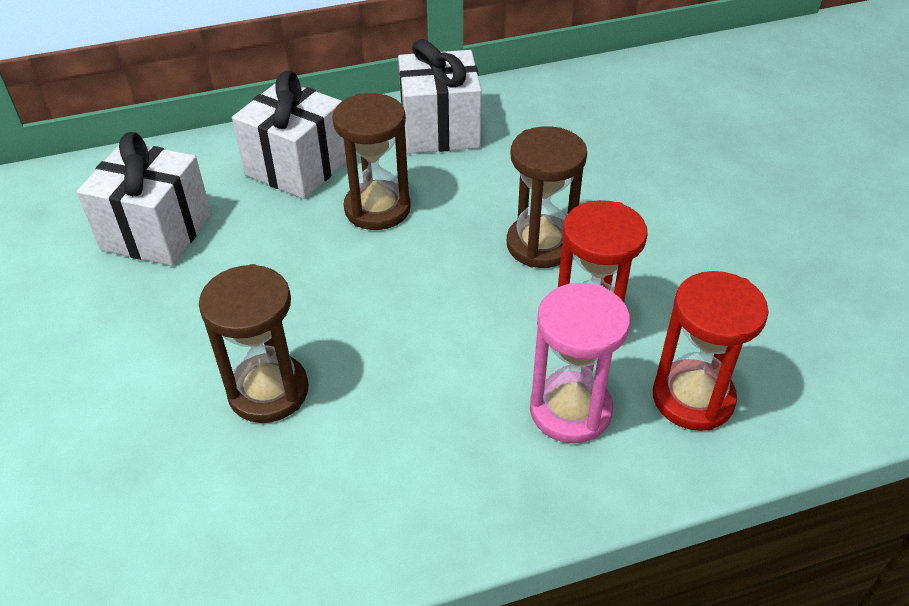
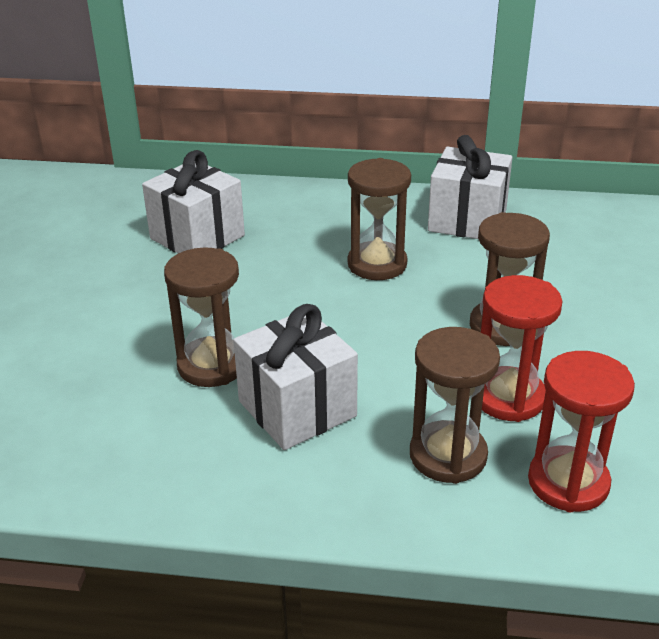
camera: 25 degrees right, 10 degrees down
(297, 167) = (331, 219): white gift -> white gift (297, 409)
(570, 410) = (448, 455): pink hourglass -> brown hourglass

